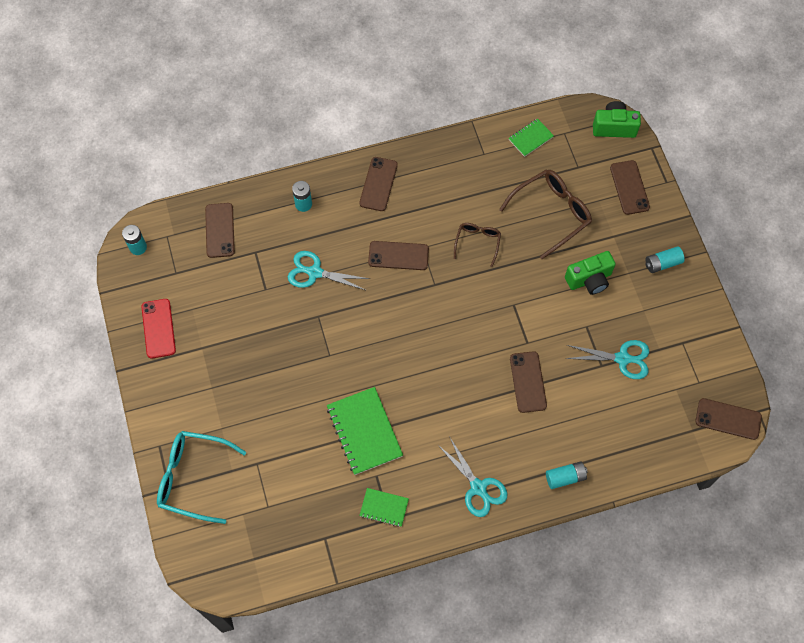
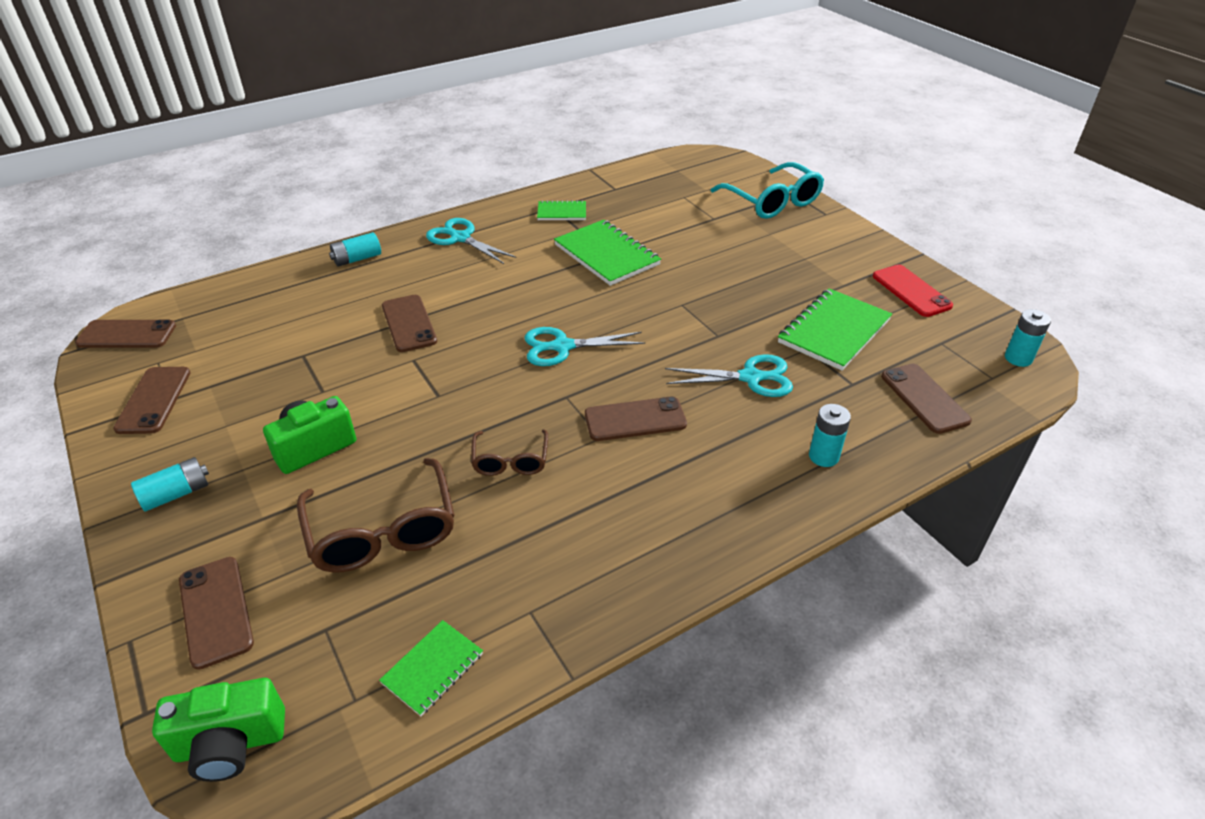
camera: 165 degrees right, 25 degrees down
(194, 478) = (771, 201): turquoise glasses -> turquoise glasses turned 60 degrees clockwise
(238, 300) = (834, 331): none -> green notebook
(378, 184) = (714, 512): brown phone -> brown phone (154, 400)
(551, 214) = (382, 529): brown glasses -> brown glasses turned 60 degrees counterclockwise
(623, 358) = (269, 367): turquoise scissors -> turquoise scissors (562, 347)

